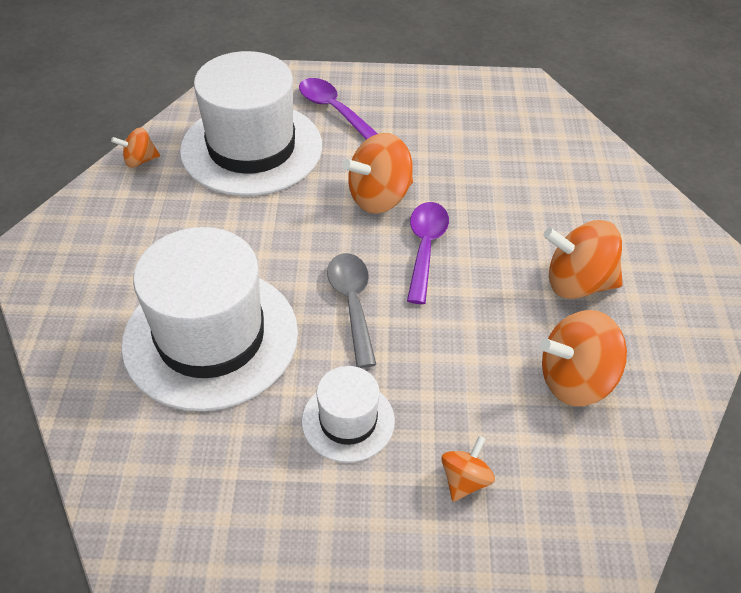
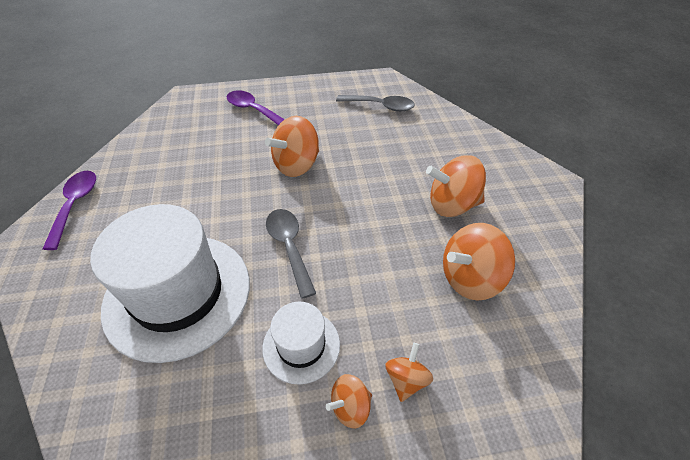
camera: 10 degrees left, 0 degrees up
(140, 161) = (110, 164): orange spinning top -> orange spinning top (350, 407)
(251, 148) = (197, 144): white hat -> none
(425, 247) = (337, 196): purple spoon -> purple spoon (75, 205)
(512, 128) = (380, 106): none -> grey spoon

